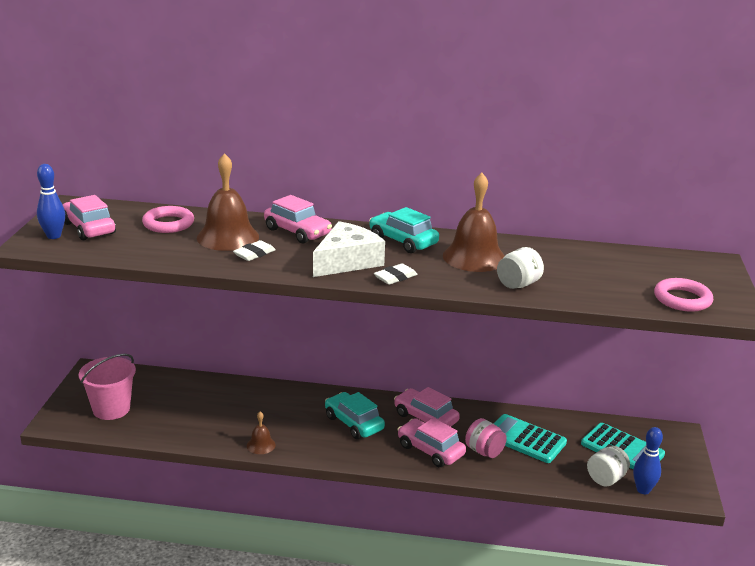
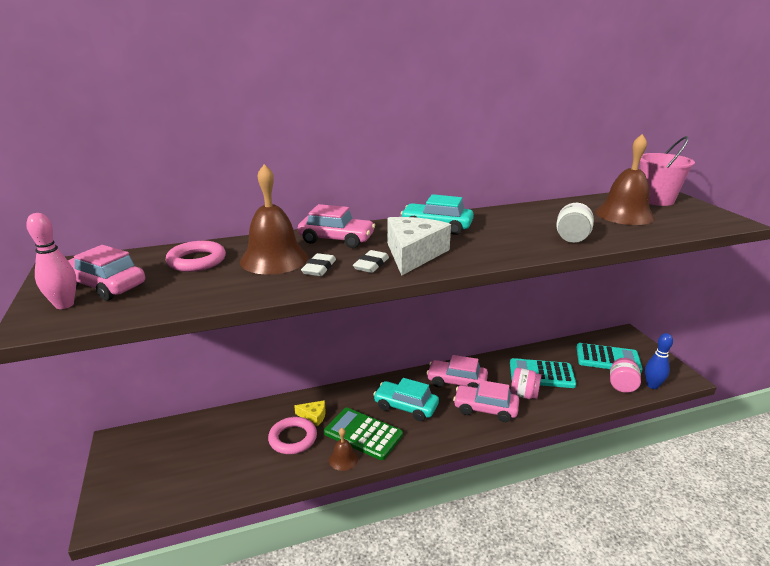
camera: 25 degrees left, 0 degrees up
(54, 236) = (64, 305): blue bowling pin -> pink bowling pin
(111, 409) = (164, 477): pink bucket -> pink bucket (656, 200)
(263, 403) = (313, 416): none -> yellow cheese
(294, 432) = (363, 434): none -> green calculator
(395, 277) = (472, 257): white eraser -> white eraser (371, 265)
(474, 257) = (508, 226): brown bell -> brown bell (624, 214)
(606, 478) = (622, 385): white jar -> pink jar
(682, 299) = (689, 221): pink ring -> pink ring (293, 438)

